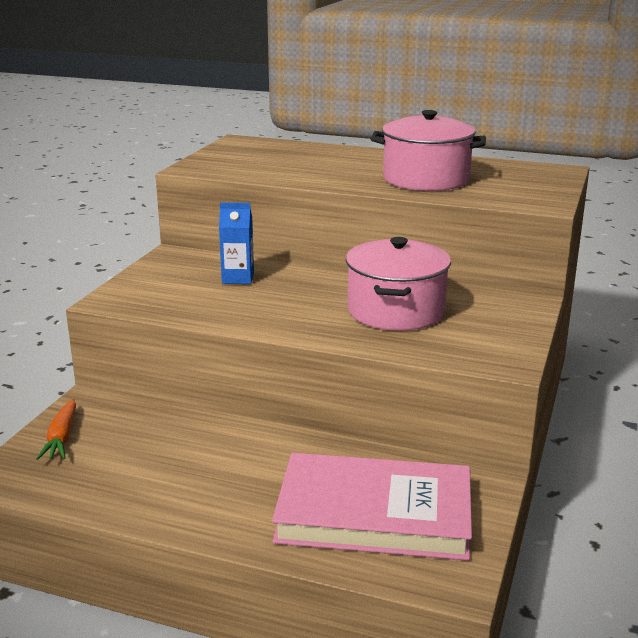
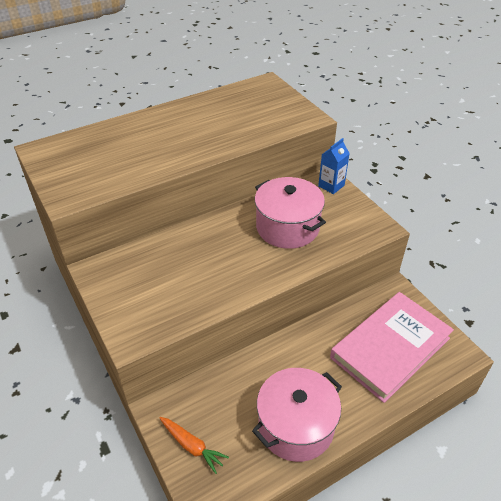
camera: 50 degrees left, 20 degrees up
(238, 278) = (171, 261): blue carton -> blue carton (331, 186)
(426, 179) = (223, 128): pink pot -> pink pot (296, 426)

